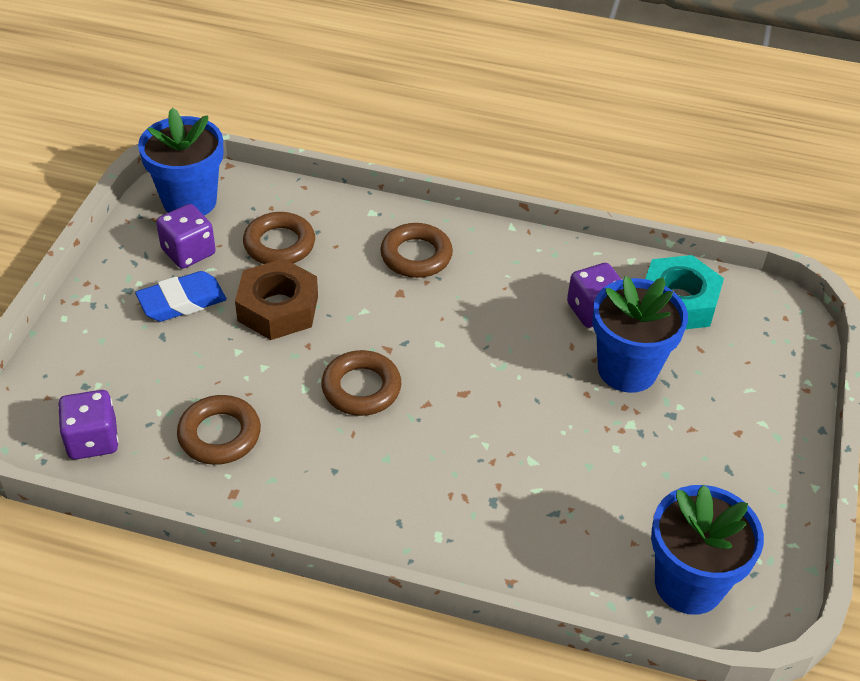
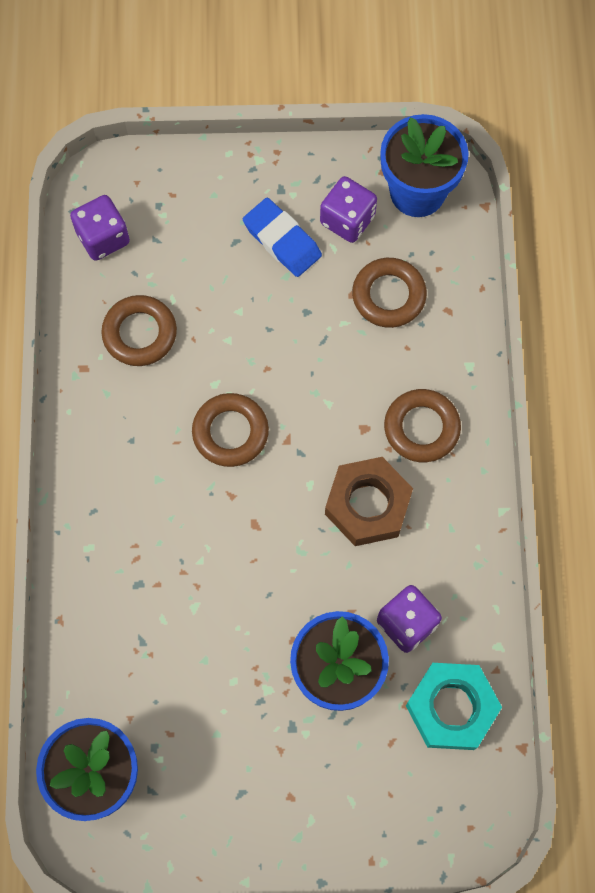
camera: 75 degrees right, 25 degrees up
(278, 308) = (303, 325): brown nut -> brown nut (367, 505)

